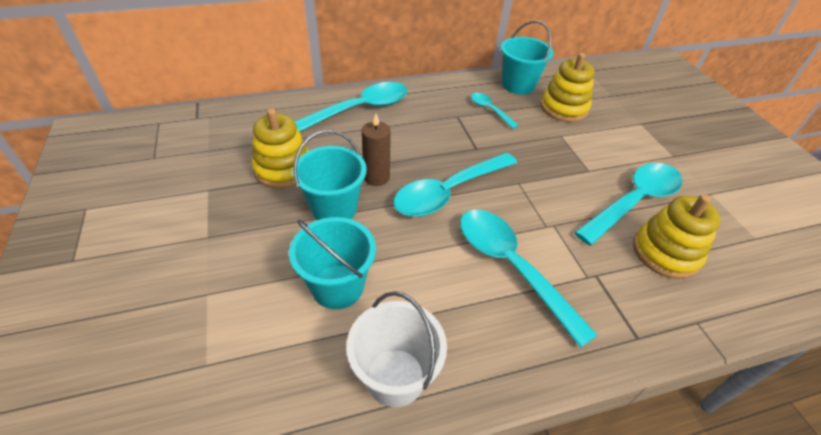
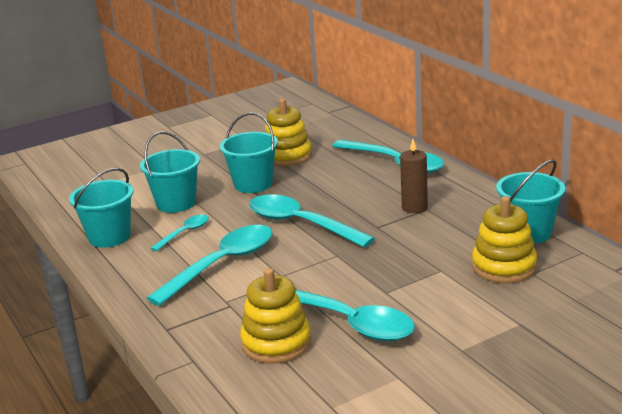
camera: 80 degrees right, 20 degrees down
(376, 177) = (301, 191): brown candle -> brown candle (414, 207)
(395, 377) = (109, 237): white bucket -> turquoise bucket
(490, 110) = (455, 223): turquoise spoon -> turquoise spoon (185, 233)

